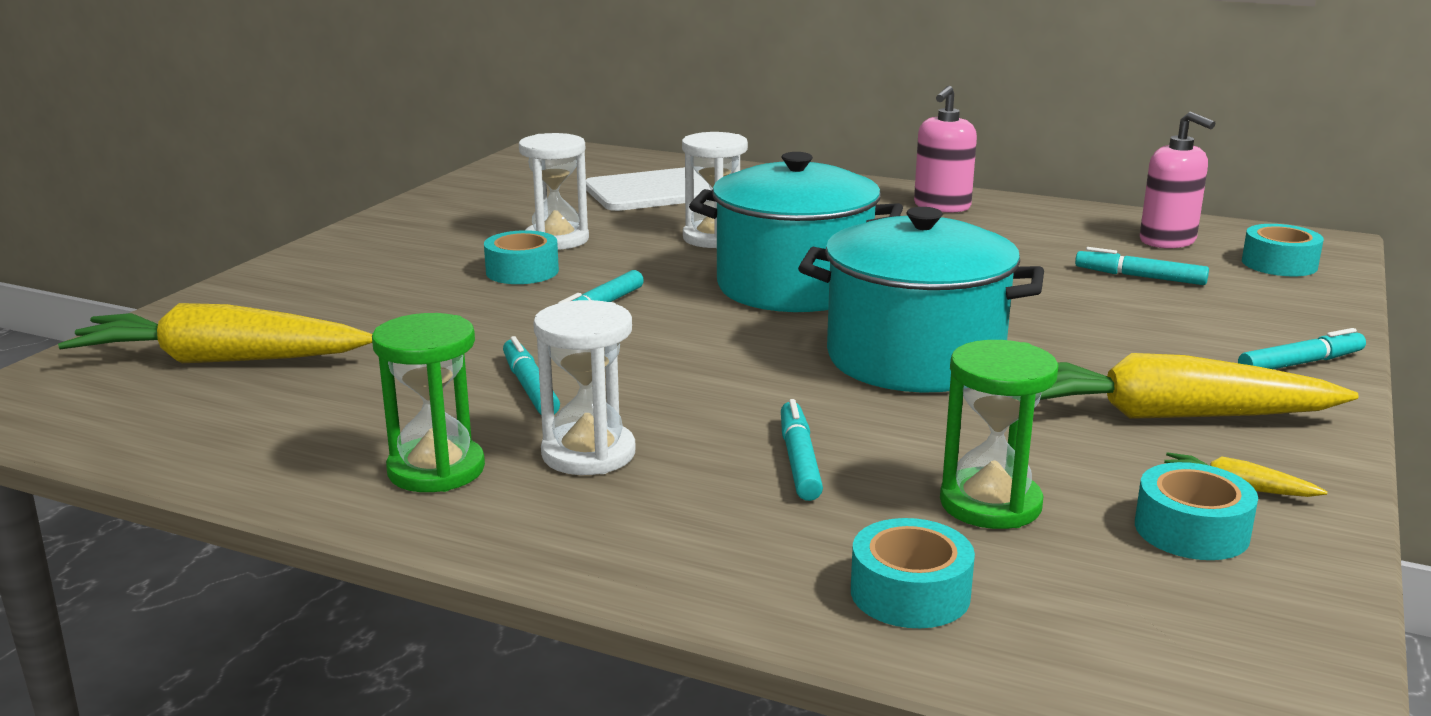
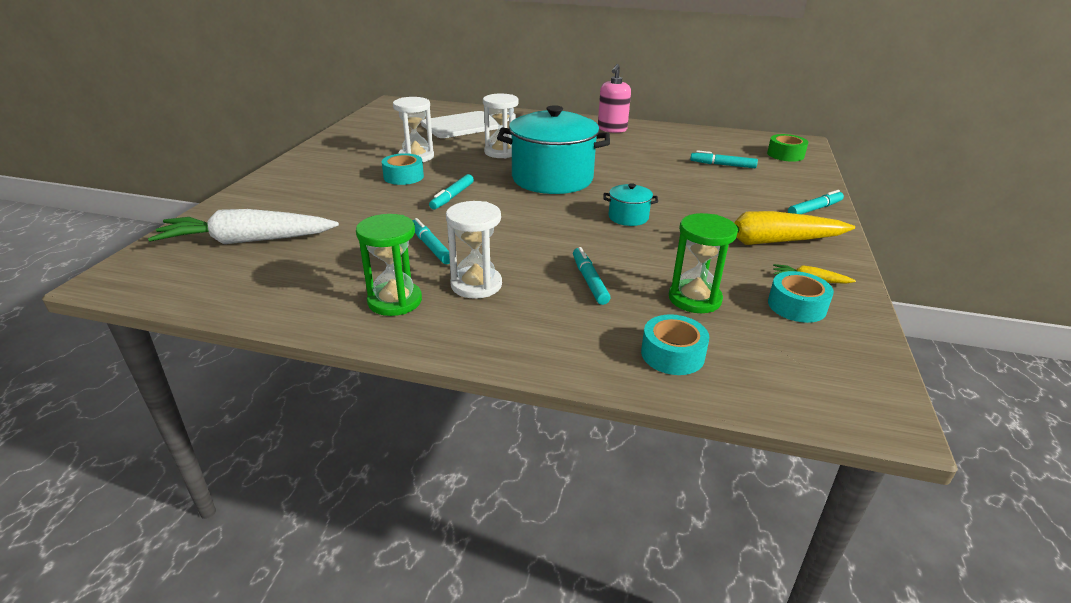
camera: 10 degrees left, 10 degrees up
(221, 360) = (247, 241): yellow carrot -> white carrot
(914, 359) = (628, 217): turquoise pot -> turquoise pot, size x0.44
(1168, 241) = (729, 144): pink soap dispenser -> none
(1279, 264) = (785, 155): turquoise tape -> green tape

